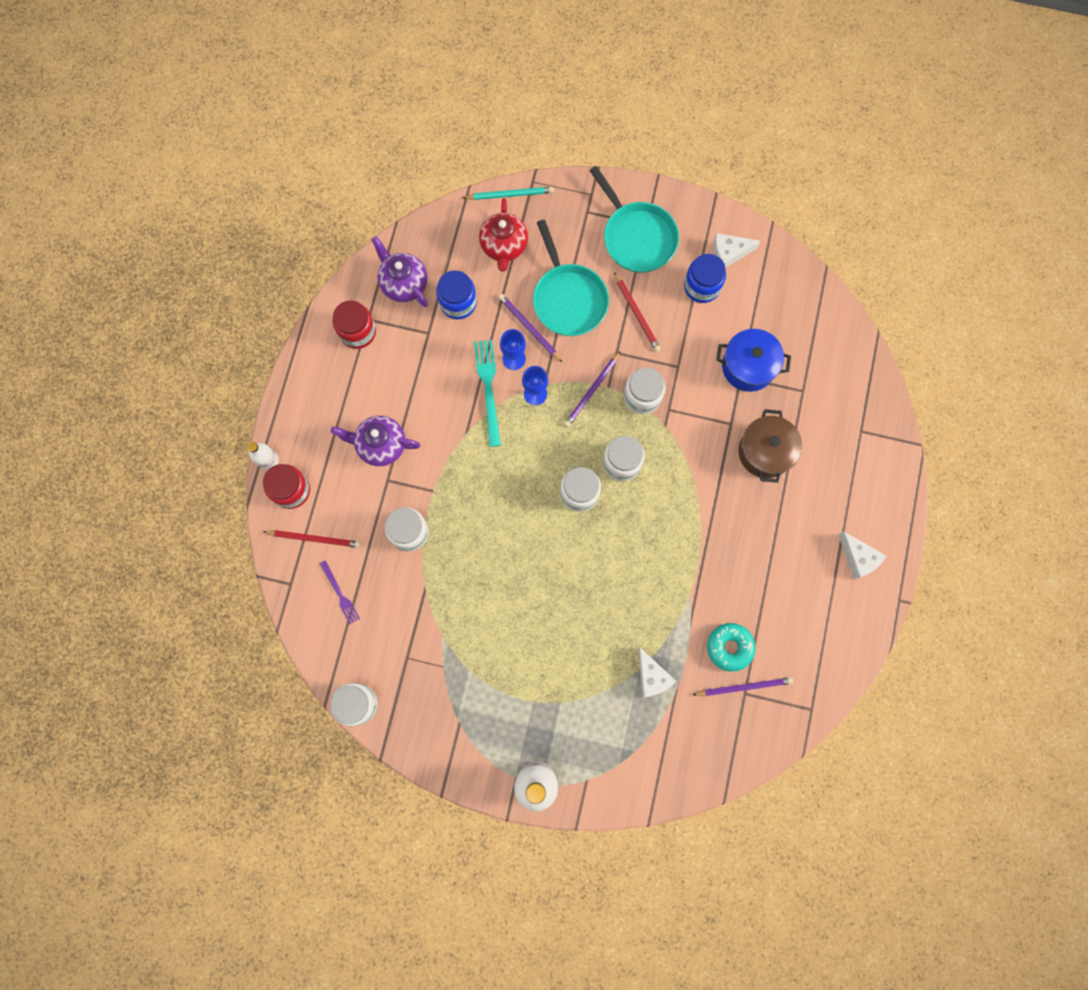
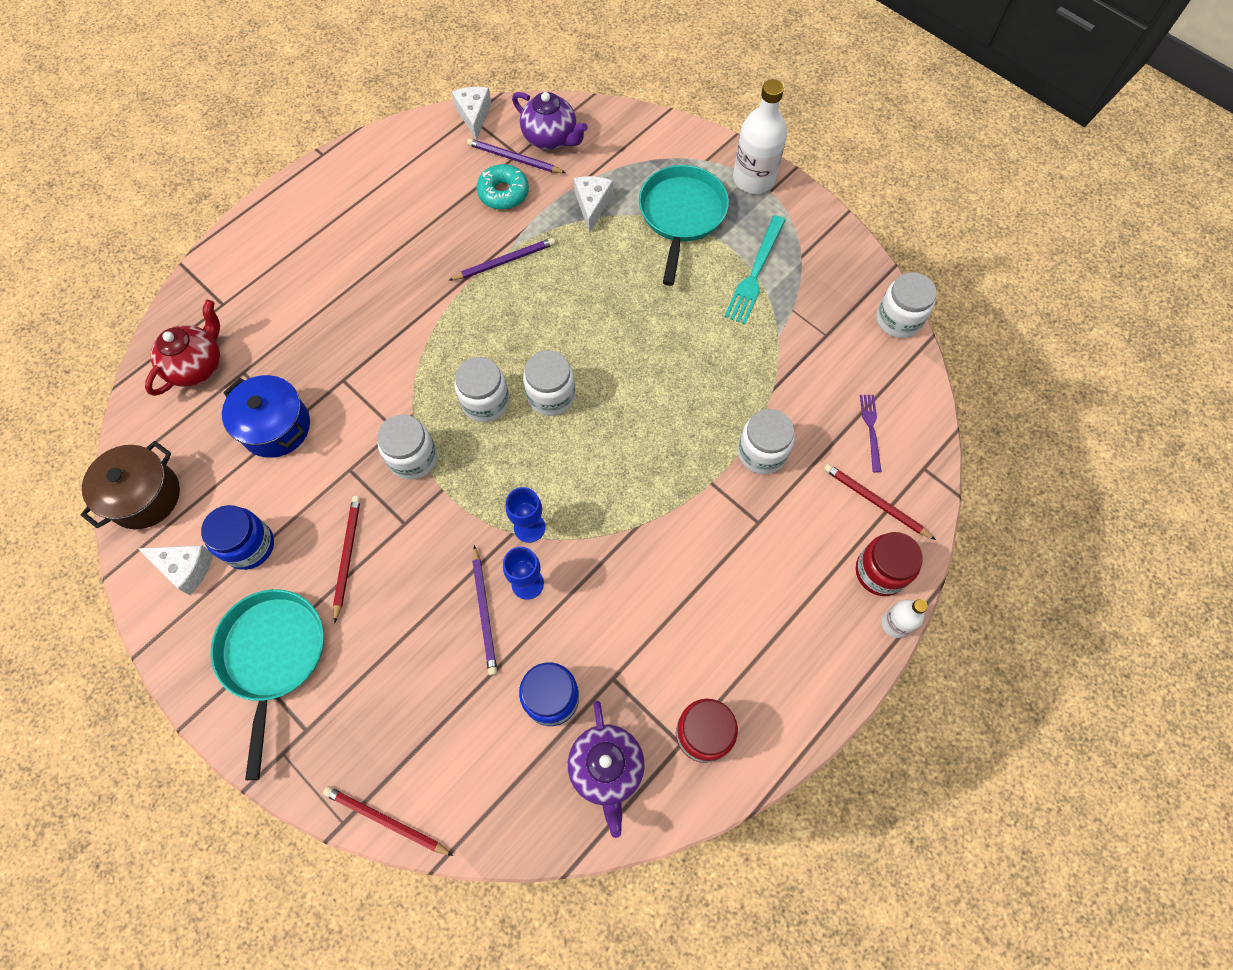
camera: 150 degrees left, 10 degrees down
(381, 445) = (746, 567): purple teapot -> purple teapot (550, 138)
(488, 388) = (580, 564): turquoise fork -> turquoise fork (755, 273)
(504, 246) = (444, 744): red teapot -> red teapot (197, 366)
(510, 194) = (386, 821): turquoise pencil -> red pencil
(568, 299) = (413, 622): turquoise pan -> turquoise pan (681, 215)
(592, 391) = (463, 495): purple pencil -> purple pencil (505, 261)
(765, 452) = (332, 334): brown pot -> brown pot (145, 496)
(858, 558) = (327, 202): white cheese -> white cheese (474, 115)

